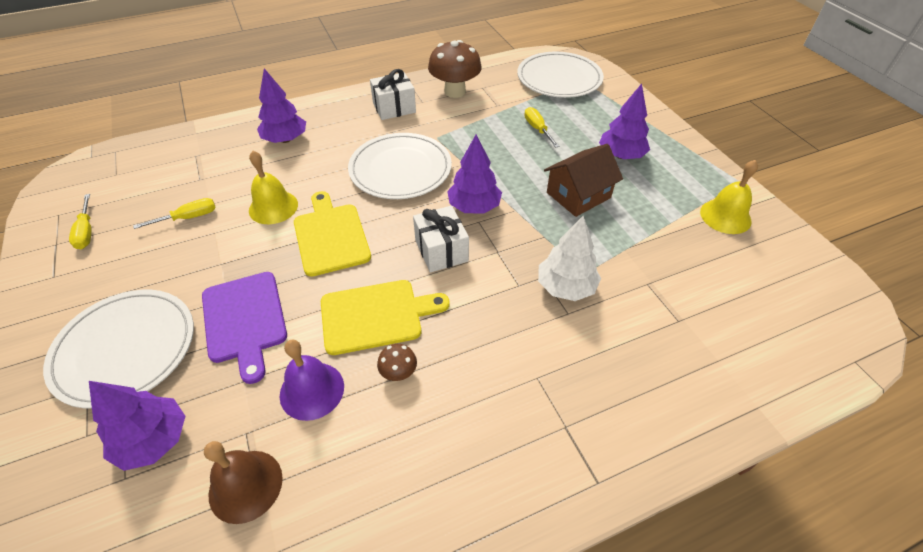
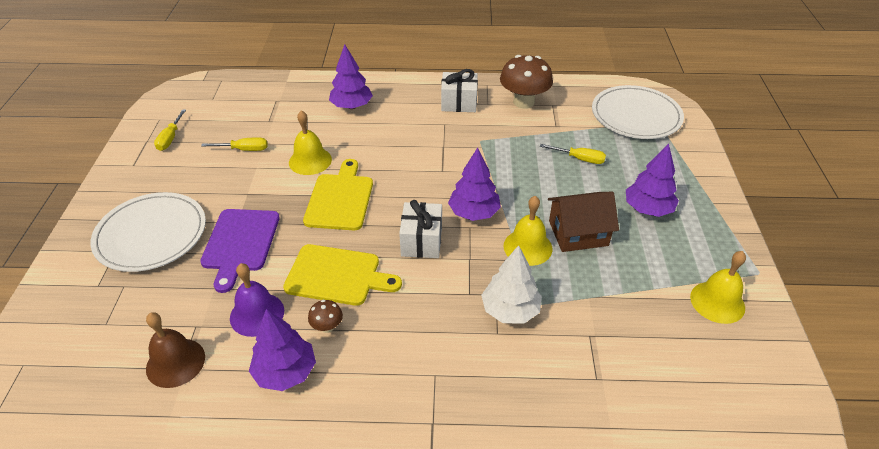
camera: 25 degrees right, 5 degrees down
(154, 440) = (136, 306): purple tree -> purple tree (285, 372)
(400, 169) = (430, 160): white plate -> none
(537, 129) = (580, 159): yellow screwdriver -> yellow screwdriver turned 105 degrees clockwise
(543, 222) = (527, 247): none -> yellow bell

